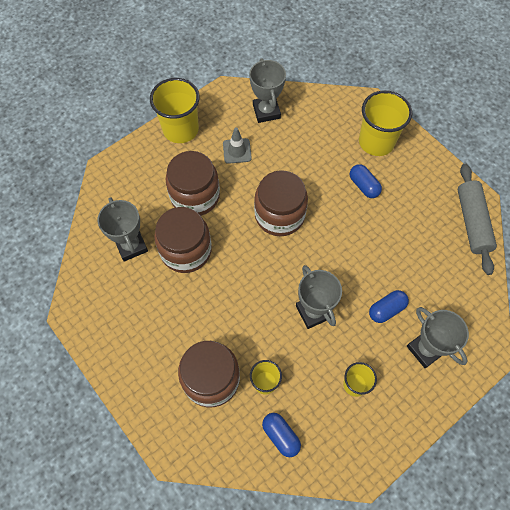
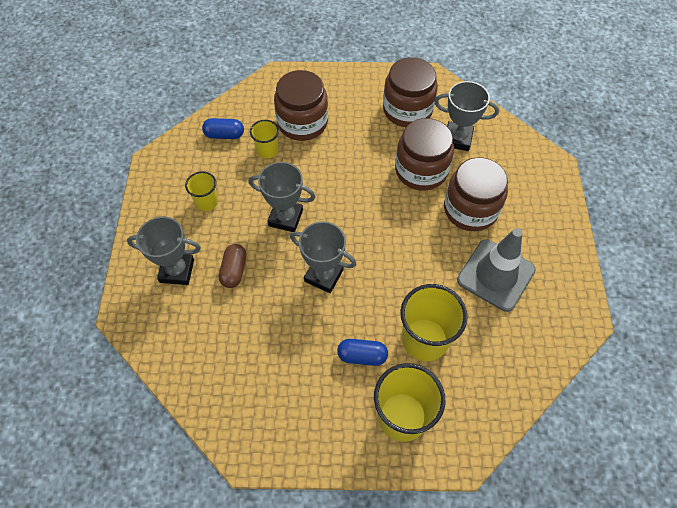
camera: 130 degrees right, 5 degrees down
(180, 129) = (560, 246): yellow cup -> yellow cup (425, 339)
(237, 151) = (495, 275): grey traffic cone -> grey traffic cone, size x1.86
(266, 111) = (527, 337): grey trophy -> grey trophy (323, 275)
(279, 215) = (394, 259): brown jar -> brown jar (407, 110)
(386, 309) = (234, 270): blue capsule -> brown capsule
(472, 222) = (232, 423): grey rolling pin -> none

